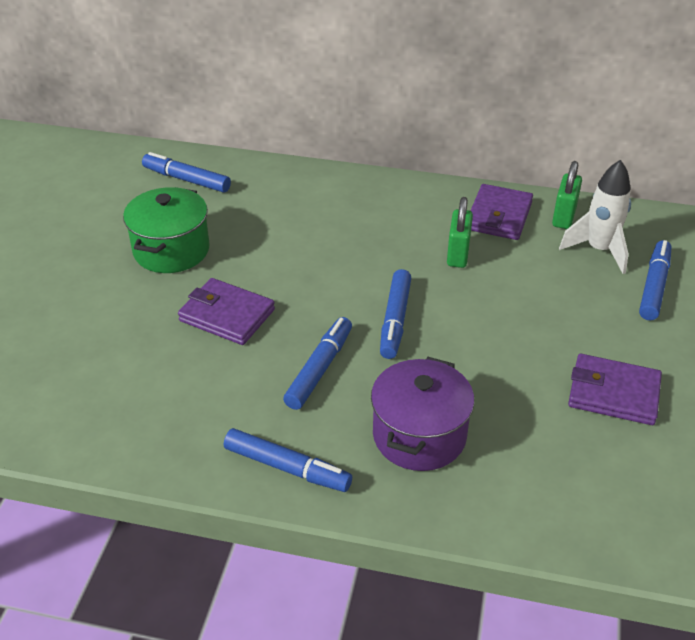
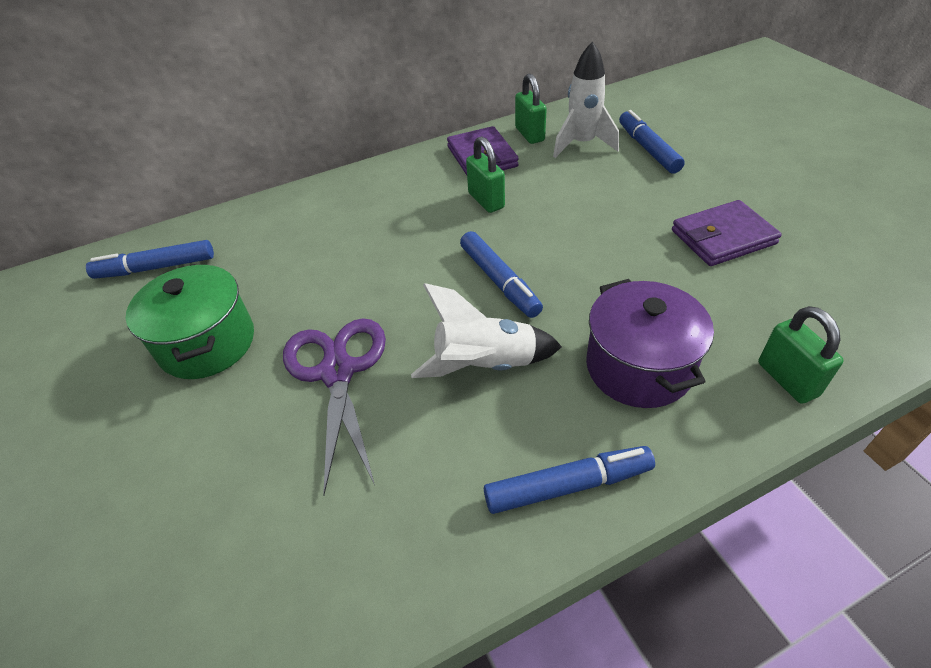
camera: 35 degrees left, 5 degrees up
(227, 315) = (337, 372): purple wallet -> purple scissors
(319, 369) = (485, 365): blue marker -> white rocket
(515, 512) = (787, 379): none -> green padlock

